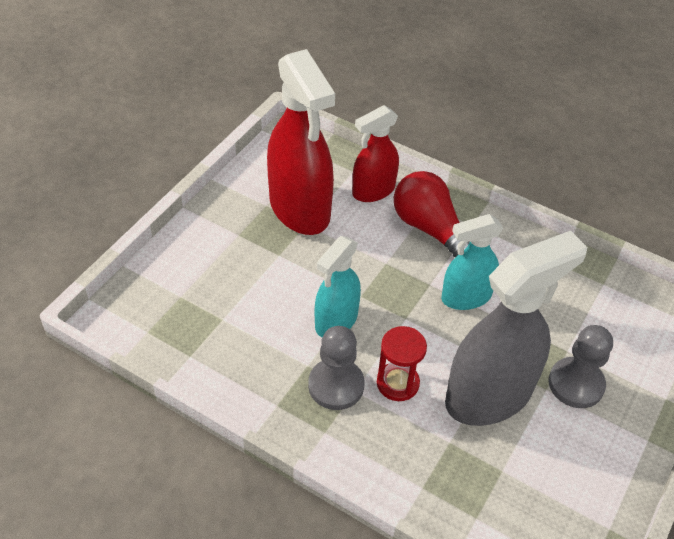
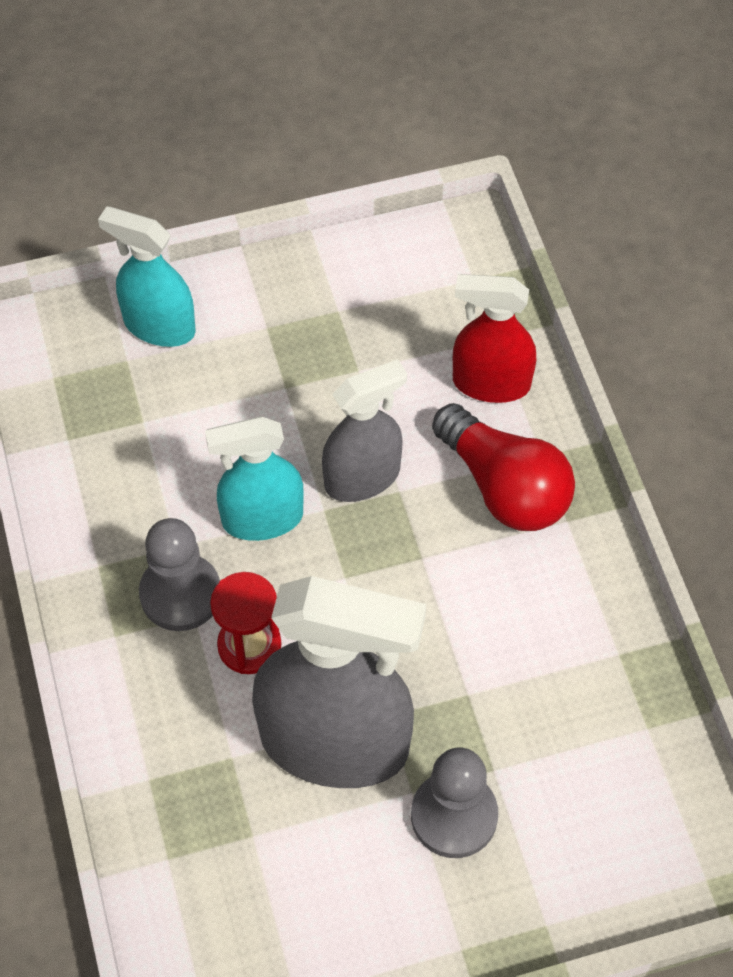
camera: 45 degrees right, 10 degrees up
(300, 209) = (372, 344): red spray bottle -> none
(362, 269) = (362, 477): none -> grey spray bottle
(430, 229) = (504, 487): red light bulb -> red light bulb turned 135 degrees clockwise
(465, 297) = (446, 607): turquoise spray bottle -> turquoise spray bottle (159, 326)

